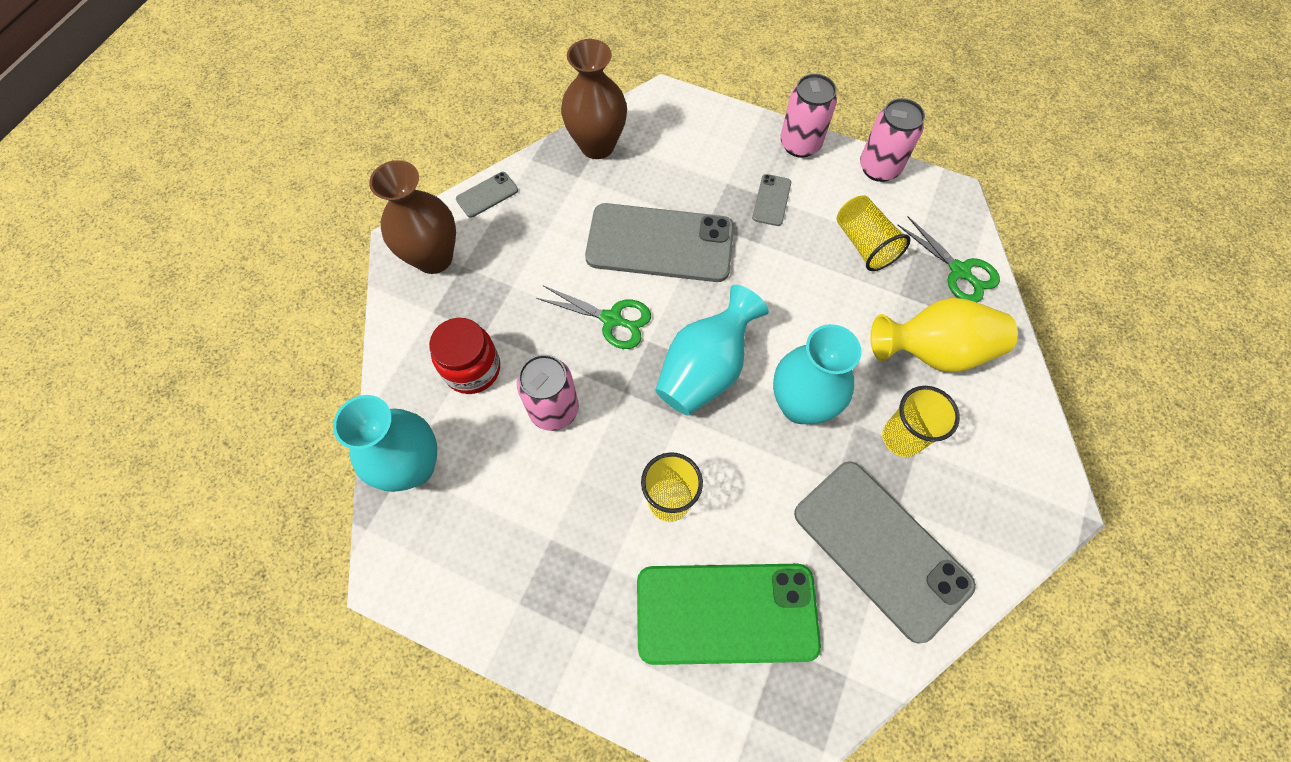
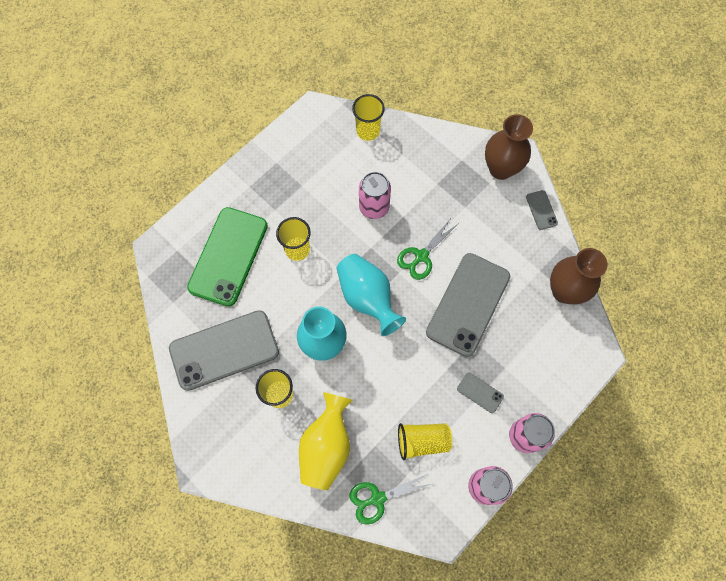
camera: 110 degrees right, 5 degrees up
(413, 466) = (368, 131): turquoise vase -> yellow cup
(472, 369) = (415, 172): red jar -> none

